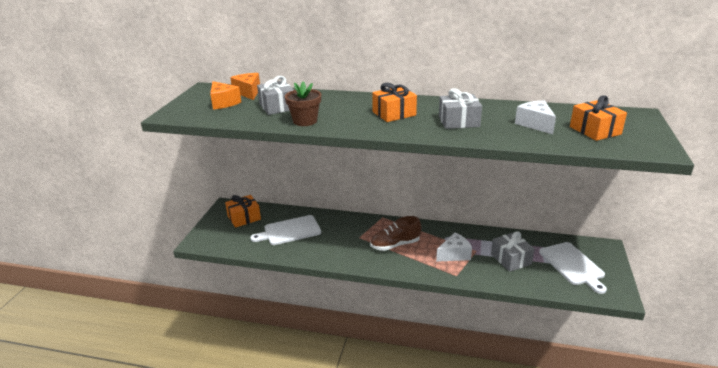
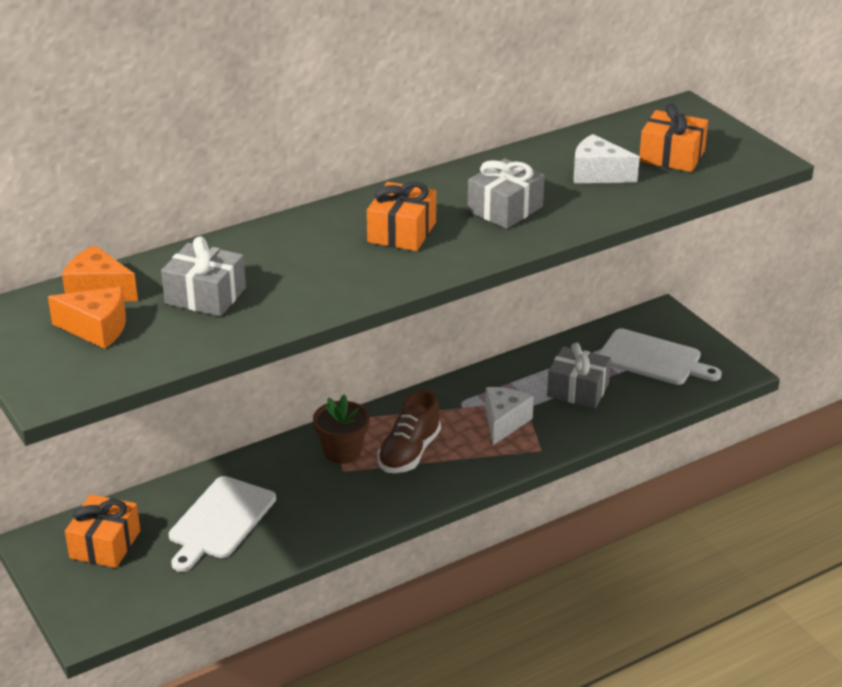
camera: 45 degrees left, 5 degrees up
(305, 121) = (299, 301): brown flower pot -> brown flower pot (342, 451)

